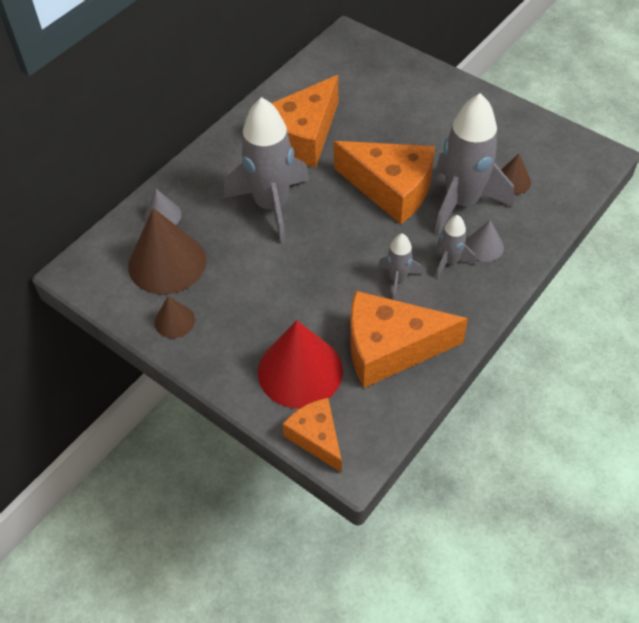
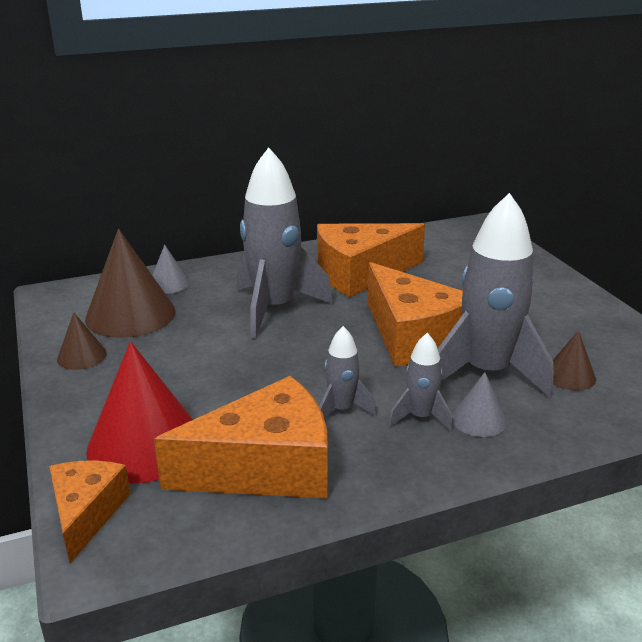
camera: 30 degrees right, 25 degrees down
(390, 348) = (265, 467): orange cheese -> orange cheese turned 135 degrees clockwise

